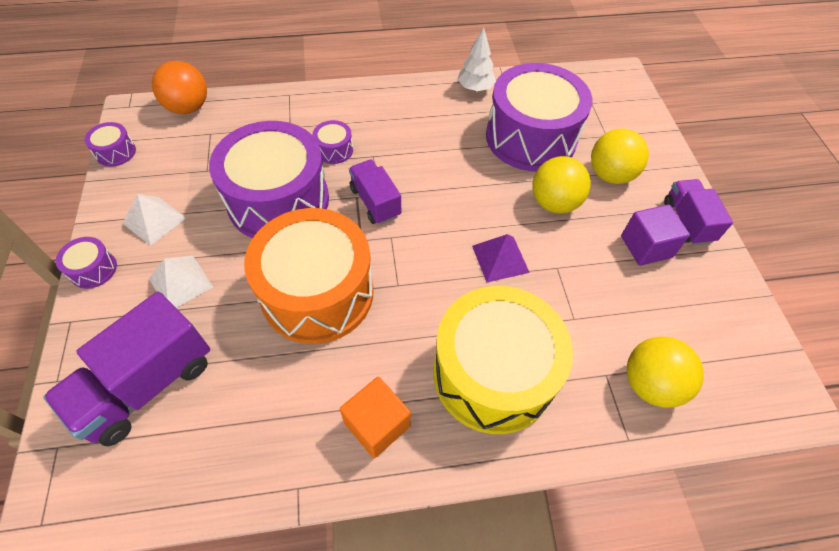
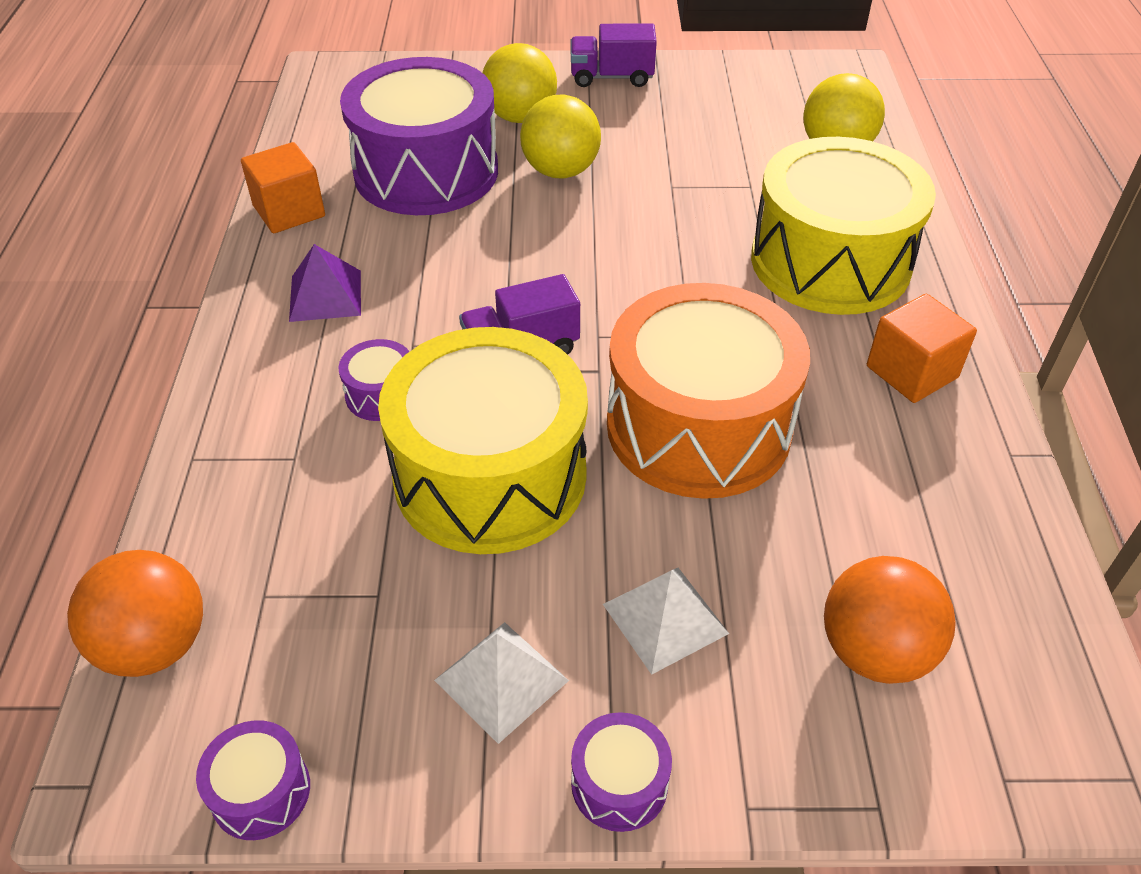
camera: 80 degrees left, 10 degrees down
(147, 384) = (875, 651): purple truck -> orange ball
(278, 200) = (490, 475): purple drum -> yellow drum
(475, 88) = (289, 211): white tree -> orange cube
(500, 259) = (652, 232): purple pyramid -> purple pyramid (325, 295)
(646, 246) = (646, 114): purple cube -> none

